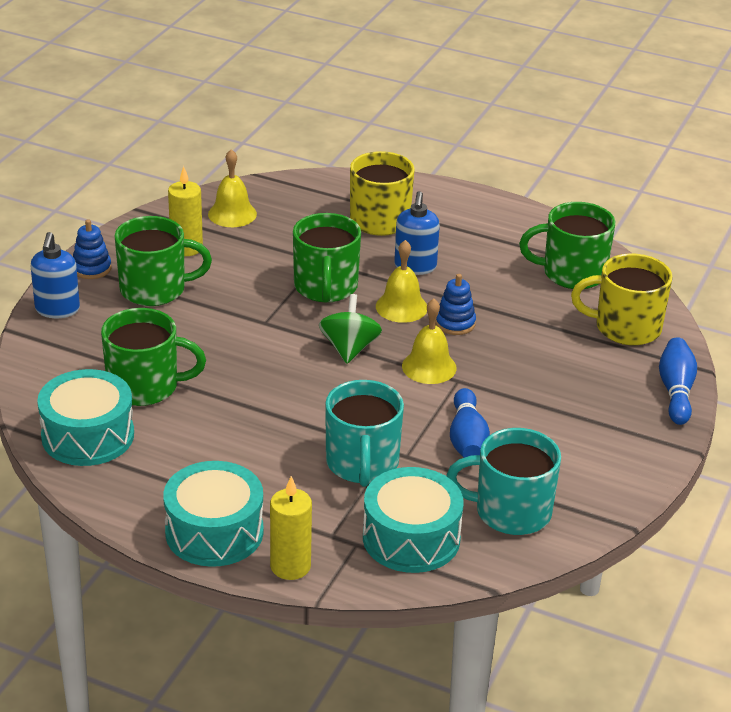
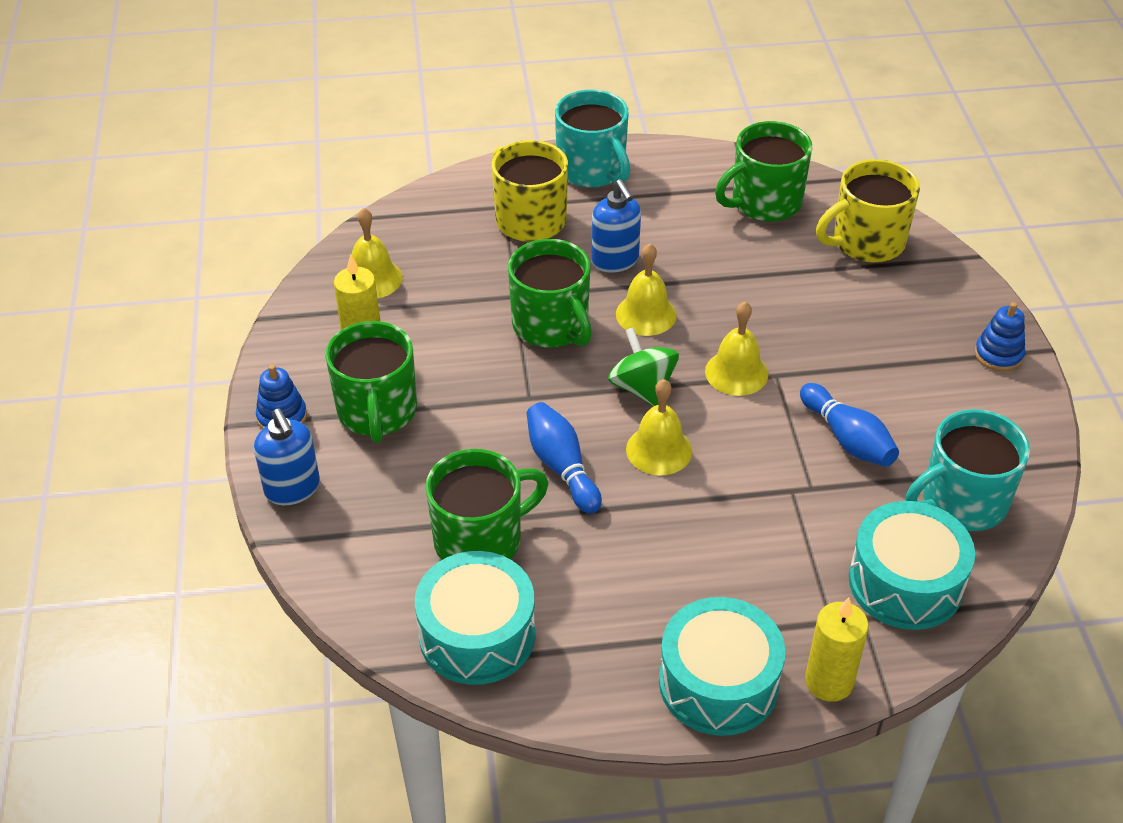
camera: 30 degrees left, 10 degrees up
(154, 289) = (377, 411): green mug -> green mug turned 120 degrees clockwise
(321, 388) = (659, 450): none -> yellow bell
(362, 464) = (781, 520): turquoise mug -> turquoise mug (592, 170)
(455, 323) = (713, 309): blue stacking toy -> blue stacking toy (998, 355)
(676, 391) = (972, 292): blue bowling pin -> blue bowling pin (562, 467)

